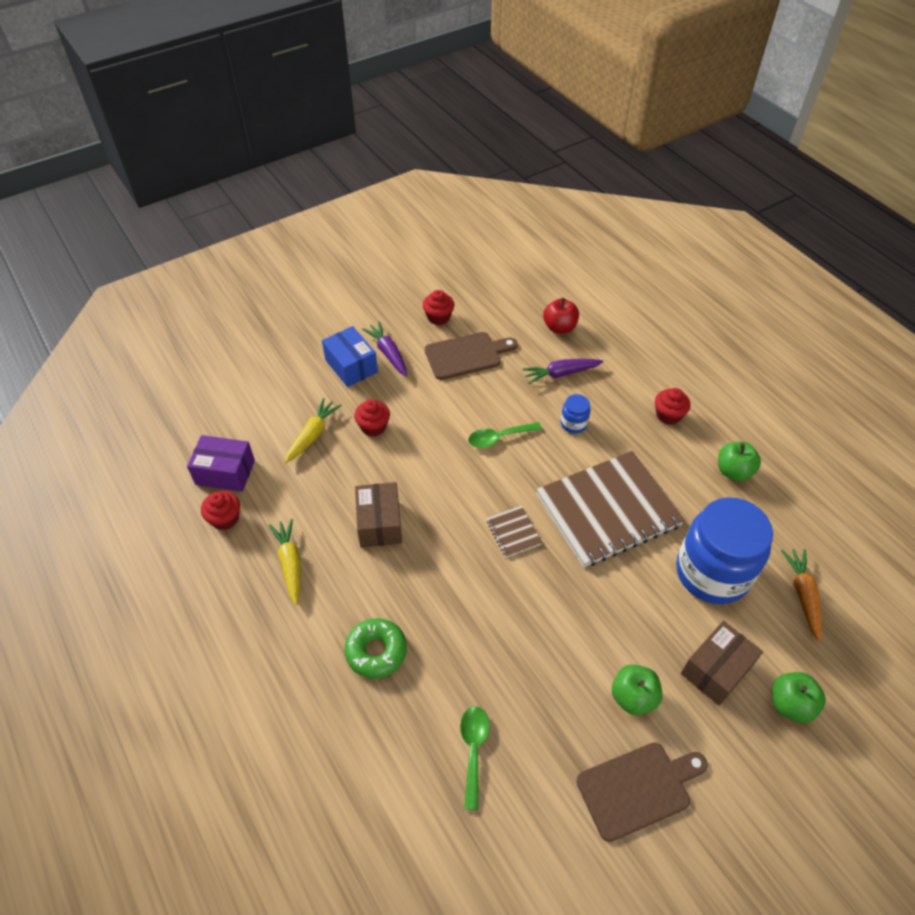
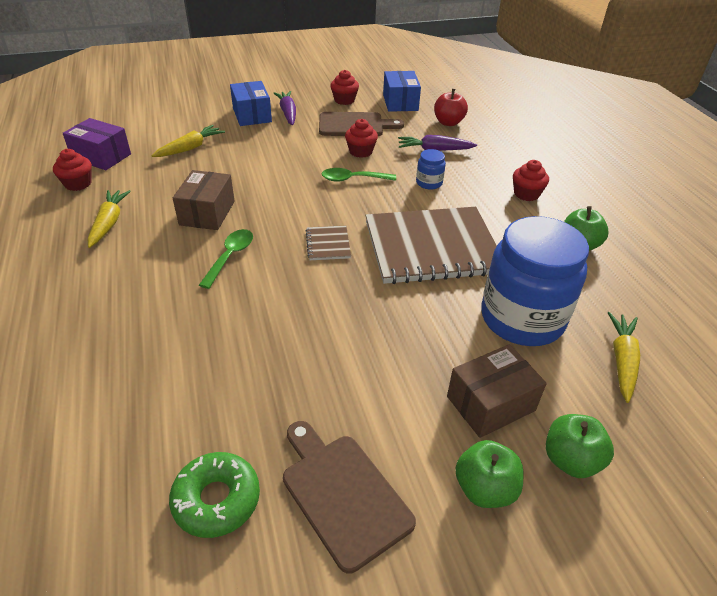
camera: 15 degrees right, 10 degrees down
(373, 427) = (245, 152): red cupcake -> red cupcake (361, 151)
(376, 651) = (139, 301): green donut -> green donut (216, 499)
(473, 750) = (180, 406): green spoon -> green spoon (230, 256)
(498, 306) = (400, 102): none -> blue box
(633, 697) = (381, 404): green apple -> green apple (484, 488)
(637, 788) = (342, 494): brown cutting board -> brown cutting board turned 120 degrees counterclockwise
(802, 595) = (622, 361): orange carrot -> yellow carrot

